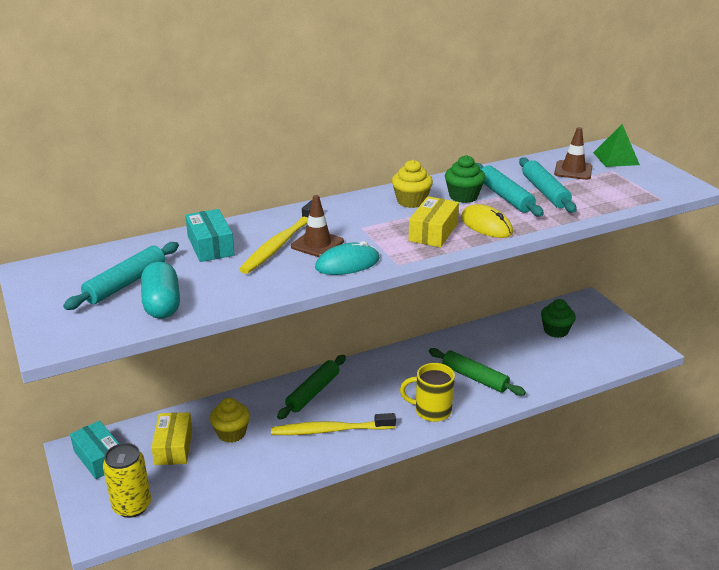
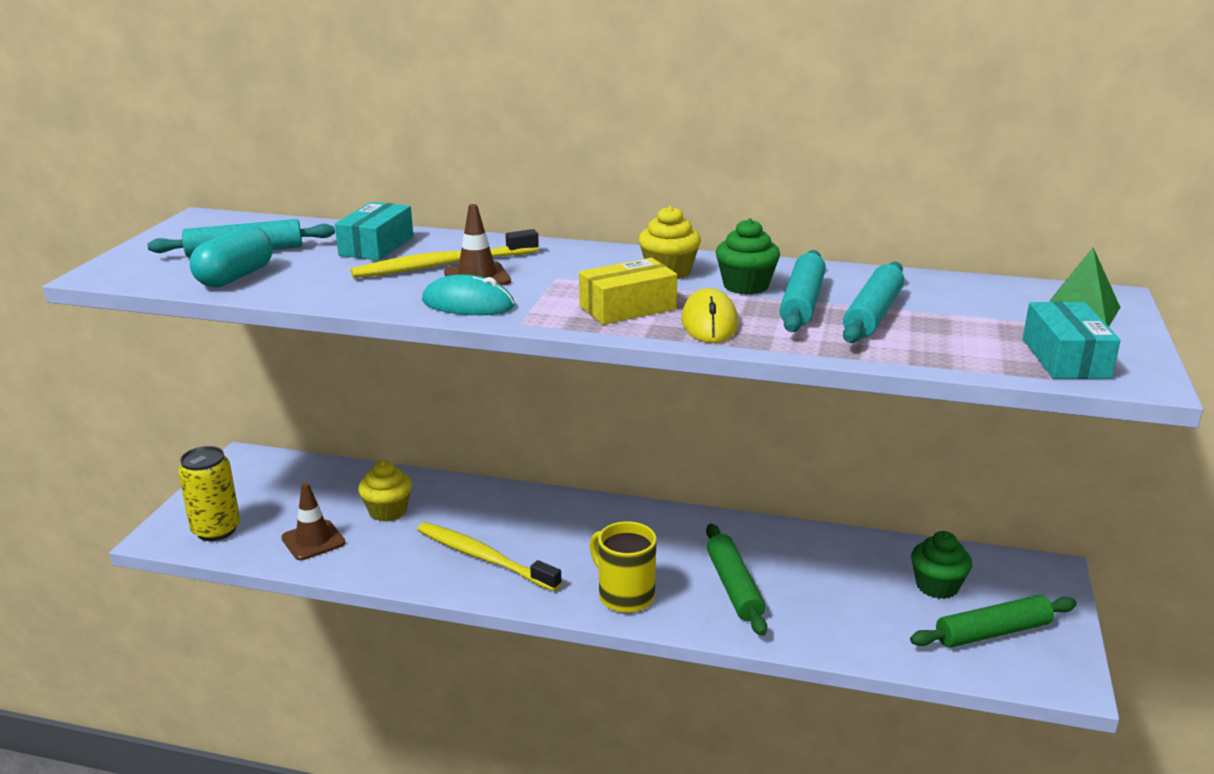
camera: 40 degrees right, 5 degrees down
(99, 458) = (252, 475): turquoise box -> turquoise box (1065, 358)
(173, 446) = (322, 497): yellow box -> none
(313, 392) = (522, 512): green rolling pin -> green rolling pin (992, 632)
(573, 170) = (972, 305): brown traffic cone -> brown traffic cone (313, 540)

